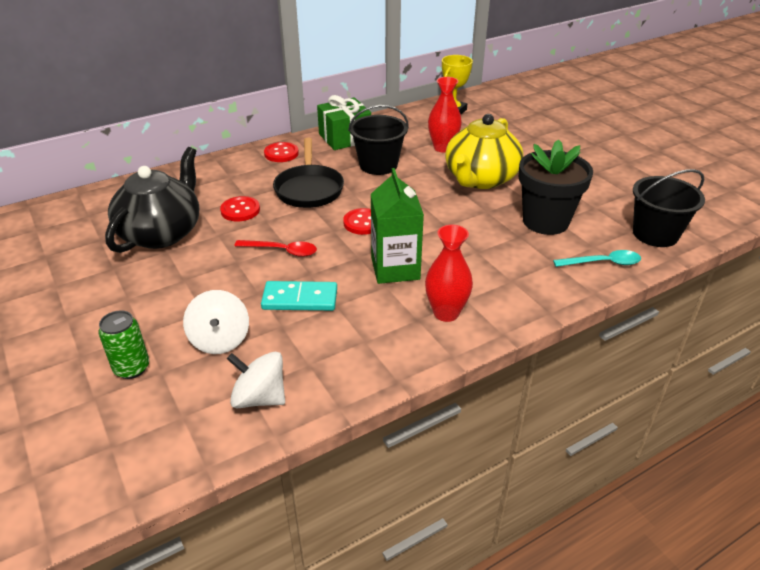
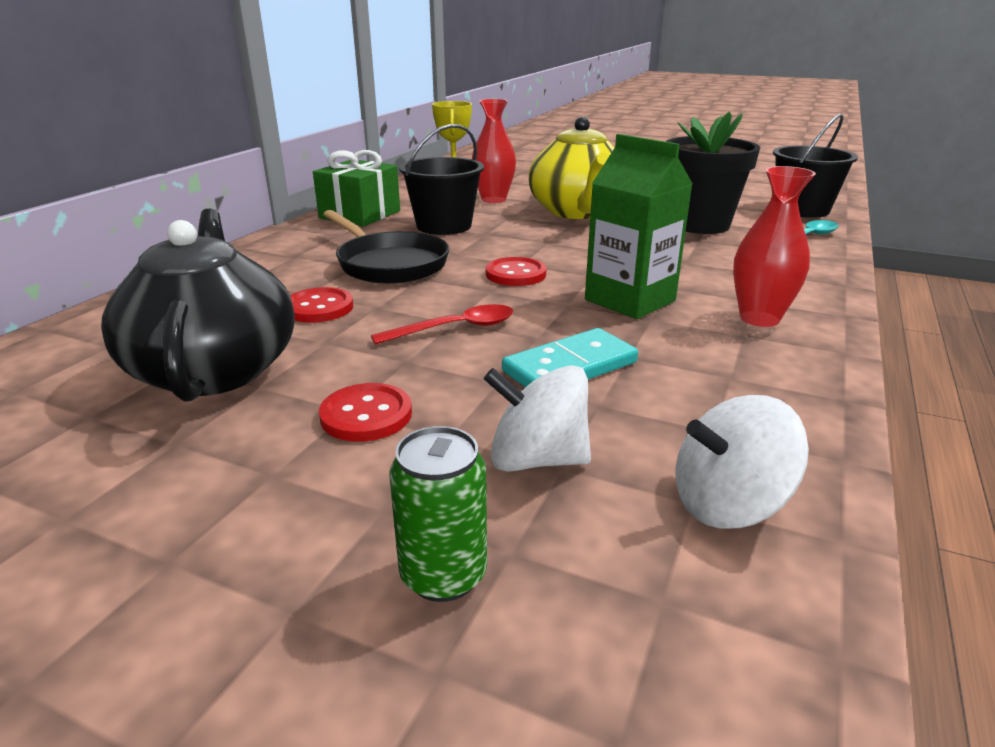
camera: 35 degrees left, 10 degrees down
(220, 340) = (537, 459): white spinning top -> white spinning top turned 150 degrees clockwise
(281, 153) = (292, 244): red button -> red button (366, 415)

